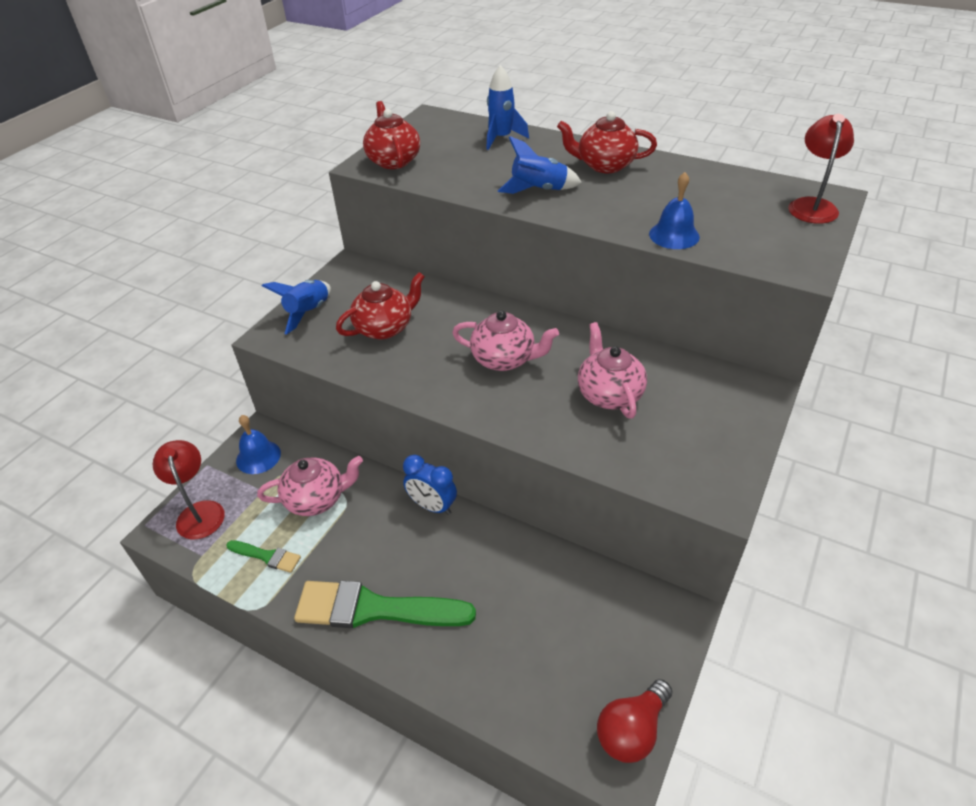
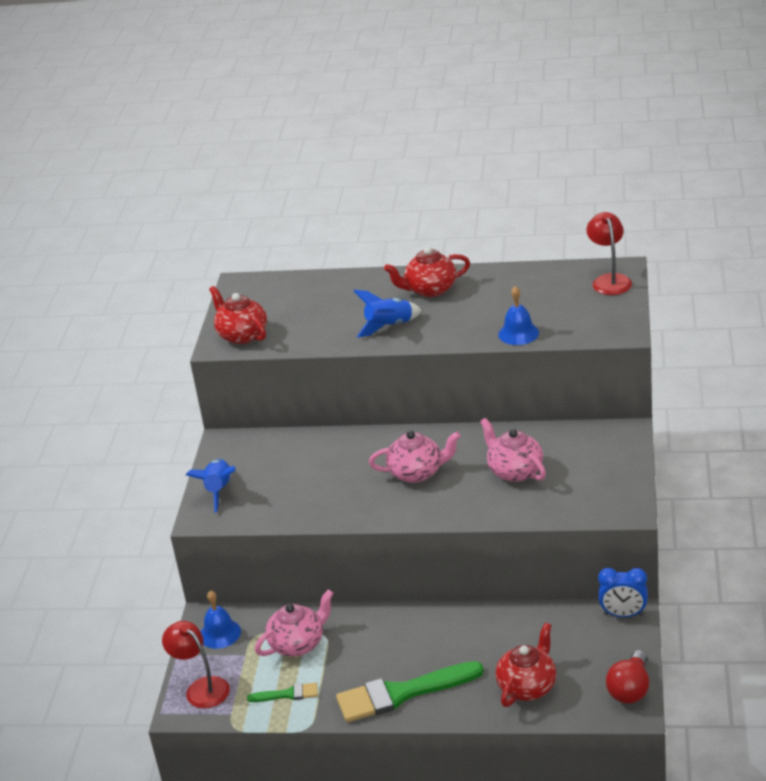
camera: 20 degrees left, 10 degrees down
(385, 328) = (298, 481): red teapot -> red teapot (527, 686)
(432, 506) = (401, 614): blue clock -> blue clock (623, 614)
(501, 138) = (323, 288): blue rocket -> none

